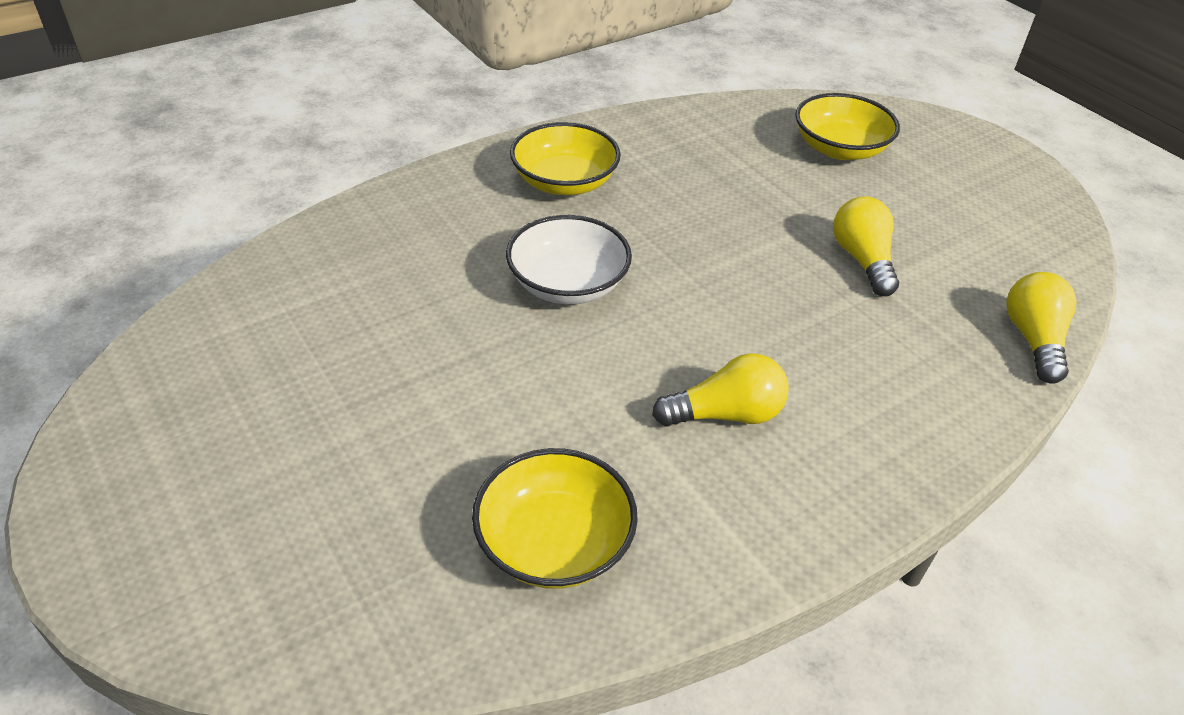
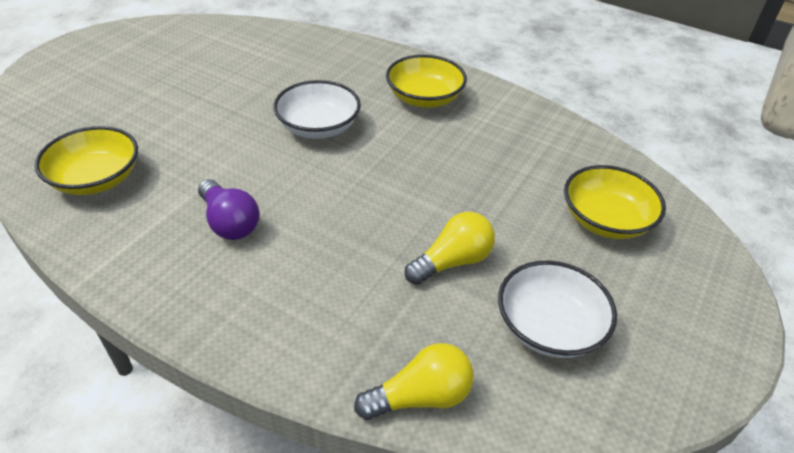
camera: 65 degrees right, 0 degrees up
(725, 414) = (229, 222): yellow light bulb -> purple light bulb
(966, 234) = (549, 327): none -> white bowl

